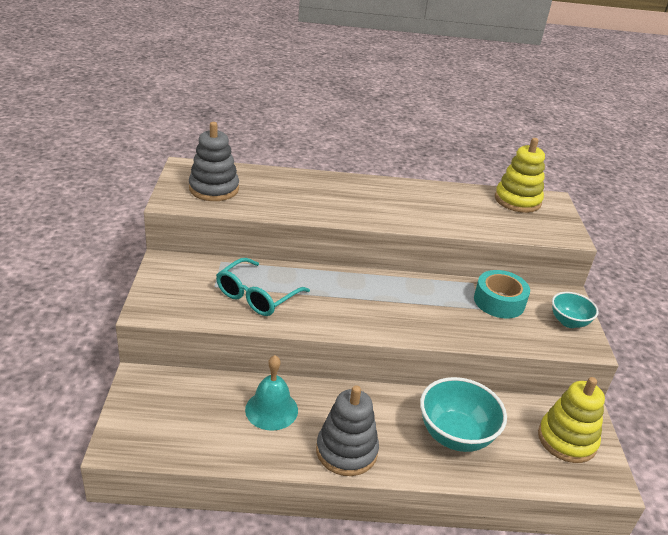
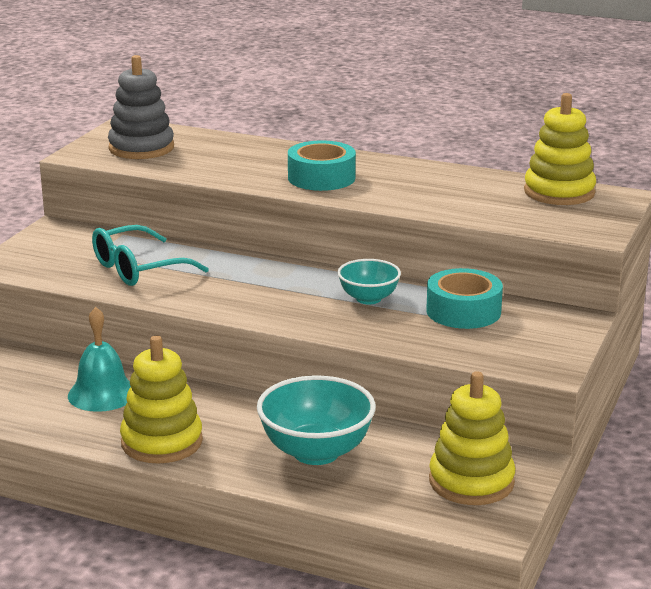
camera: 25 degrees right, 10 degrees down
(346, 451) = (162, 442): grey stacking toy -> yellow stacking toy
(362, 205) = (321, 178): none -> turquoise tape
(569, 322) = (548, 343): turquoise bowl -> turquoise bowl (368, 298)

